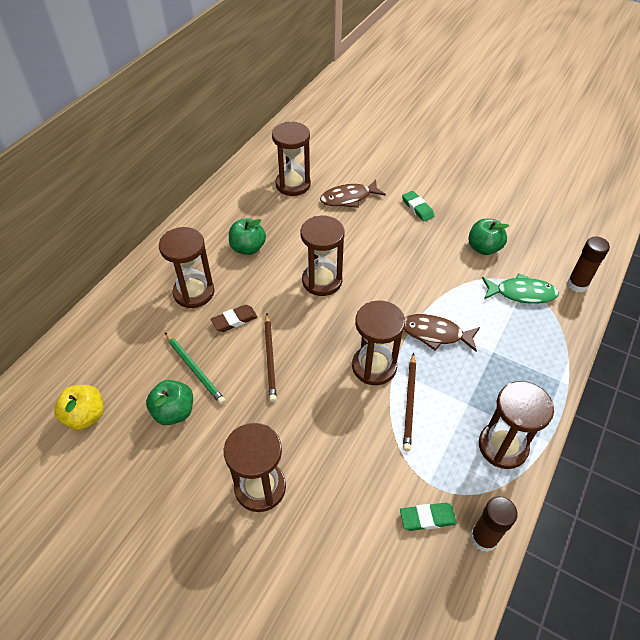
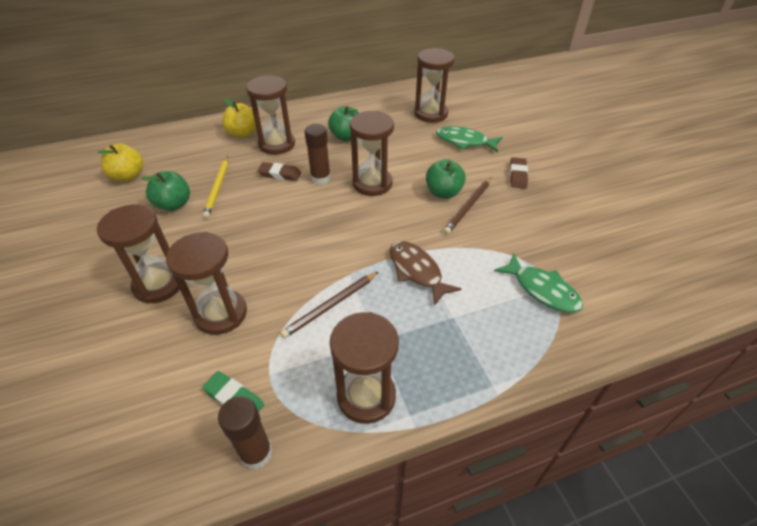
camera: 40 degrees right, 5 degrees down
(145, 300) = (243, 133): none -> yellow apple
(195, 369) = (218, 188): green pencil -> yellow pencil
(270, 358) = (271, 210): brown pencil -> brown pencil (468, 207)
(348, 198) = (464, 141): brown fish -> green fish
(374, 366) = (336, 262): brown hourglass -> brown hourglass (221, 314)
(417, 208) = (517, 175): green eraser -> brown eraser
(484, 248) = (546, 235): green apple -> green apple (443, 192)
(577, 284) = (617, 318): brown glue stick -> brown glue stick (320, 178)

